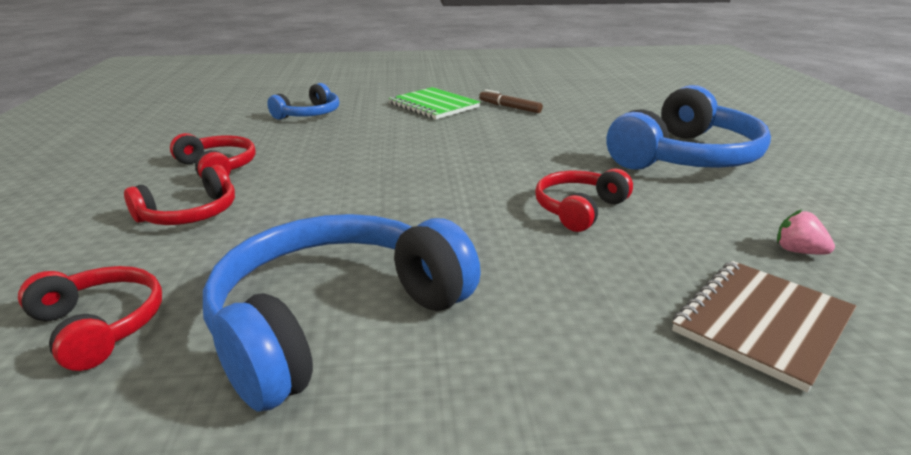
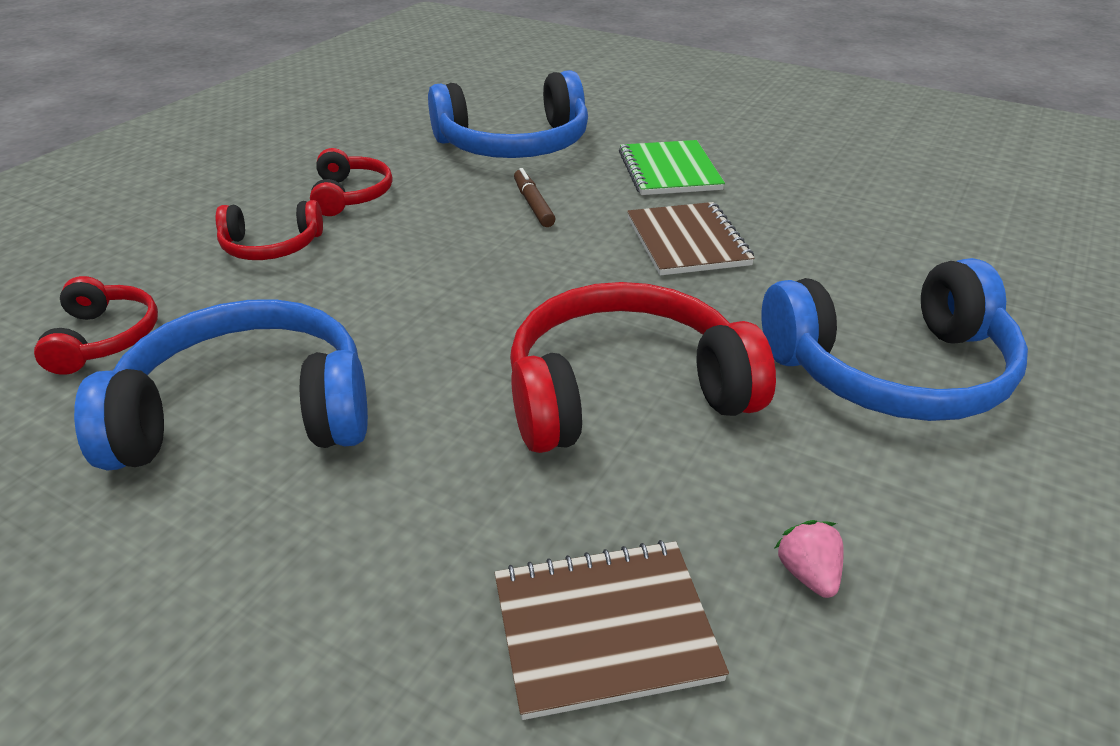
camera: 35 degrees right, 10 degrees up
(309, 114) = (514, 145): blue headphones -> blue headphones, size x1.89
(497, 133) = (687, 242): none -> brown notebook
(509, 107) = (764, 202): brown marker -> brown marker (533, 204)
(578, 209) = (624, 391): red headphones -> red headphones, size x1.89

